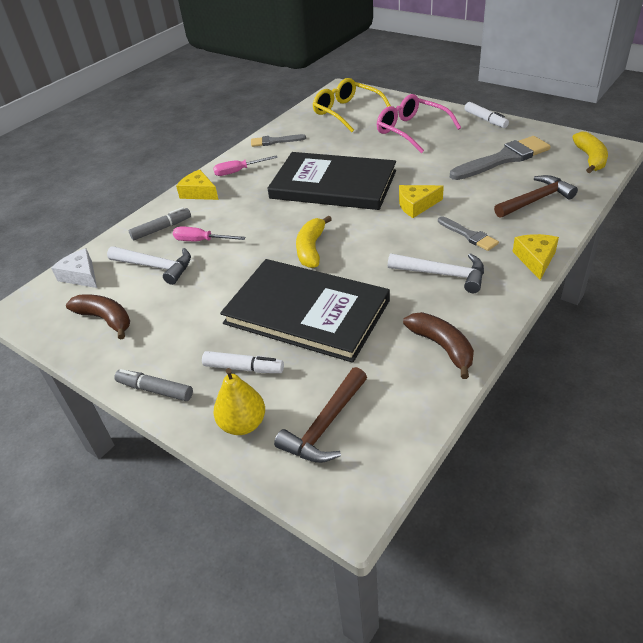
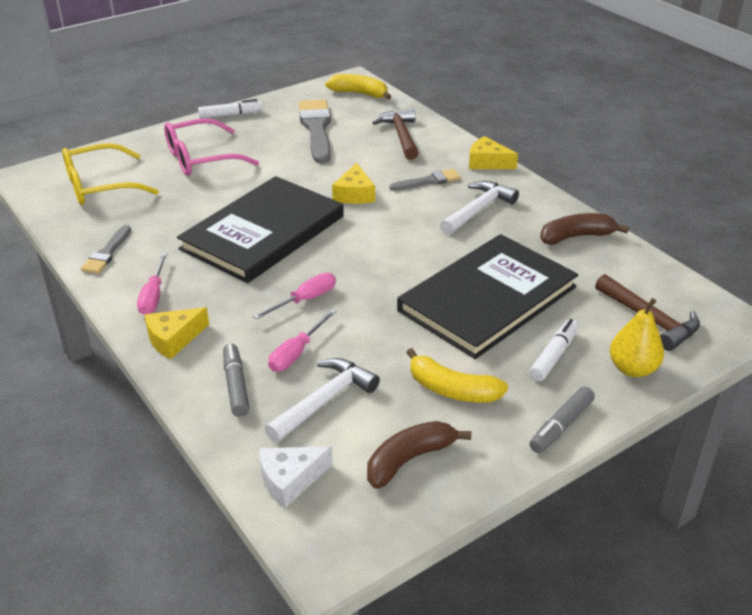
camera: 75 degrees left, 5 degrees down
(261, 226) = (305, 300): none -> pink screwdriver
(311, 249) = (380, 274): yellow banana -> yellow banana (452, 390)

